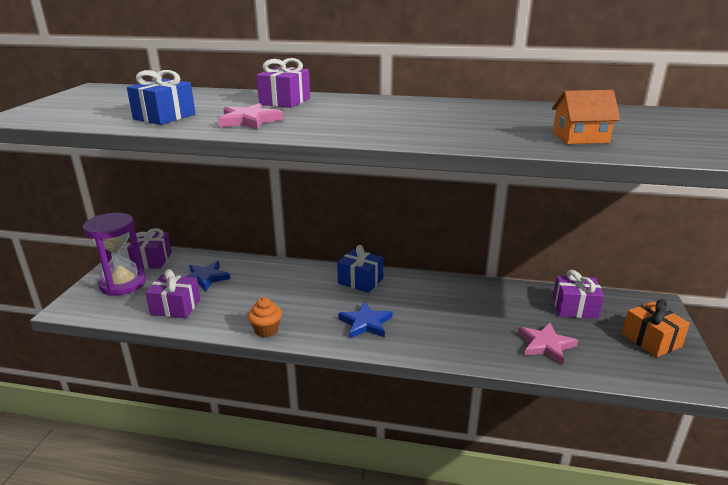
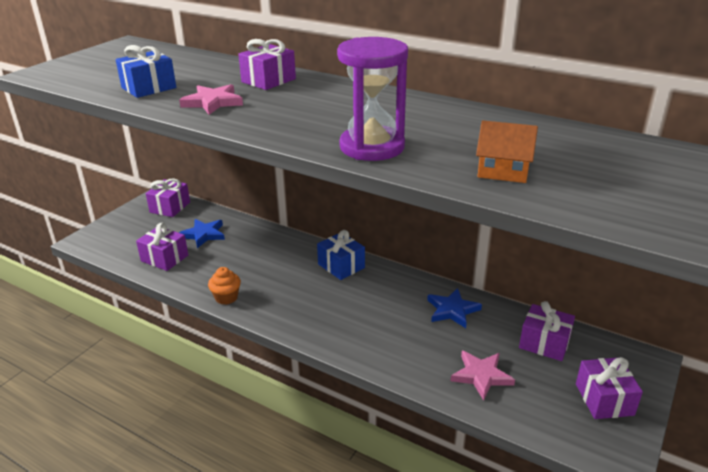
camera: 20 degrees right, 5 degrees up
(123, 283) = (135, 226): purple hourglass -> purple hourglass (372, 147)
(365, 323) = (318, 311): blue star -> blue star (452, 310)
(651, 340) = (604, 399): orange gift -> purple gift

